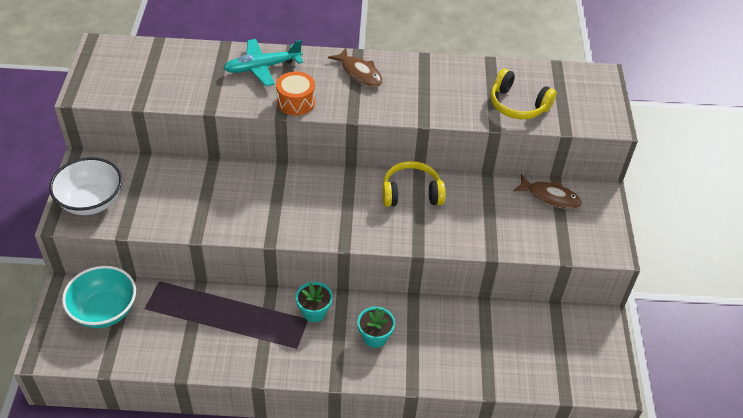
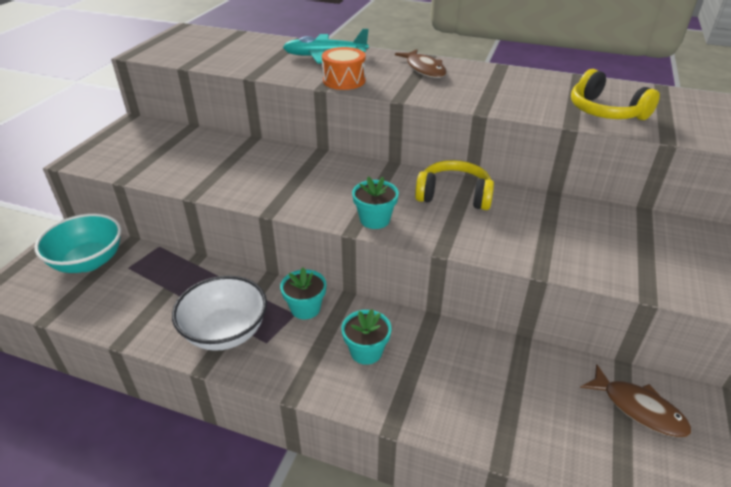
camera: 20 degrees right, 10 degrees down
(91, 201) = (115, 151): white bowl -> white bowl (225, 332)
(358, 231) = (375, 219): none -> turquoise flower pot
(550, 197) = (634, 226): brown fish -> brown fish (638, 408)

